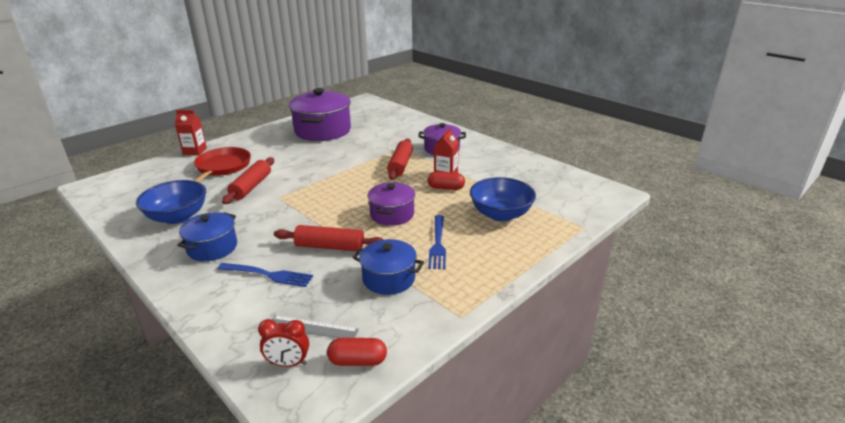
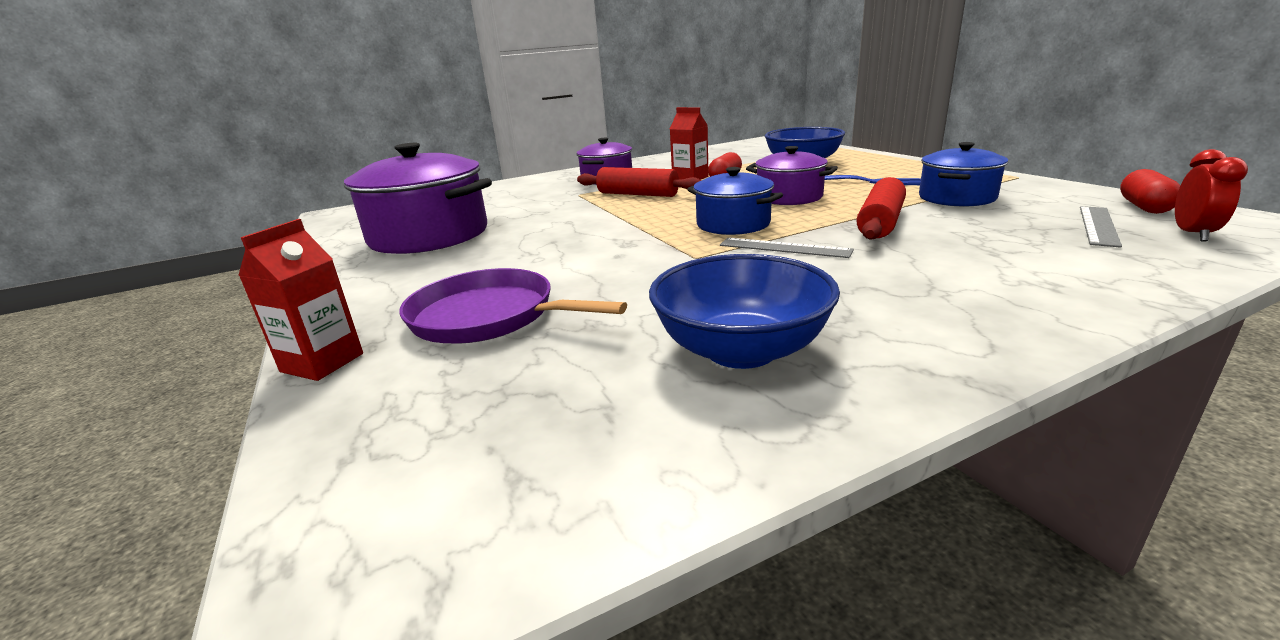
camera: 70 degrees left, 5 degrees down
(212, 248) = (893, 299): blue pot -> blue pot (733, 224)
(222, 167) = (489, 316): red pan -> purple pan
(251, 187) = (630, 281): red rolling pin -> none
(268, 275) = (976, 253): blue fork -> none
(288, 218) = (784, 248): none -> grey ruler

